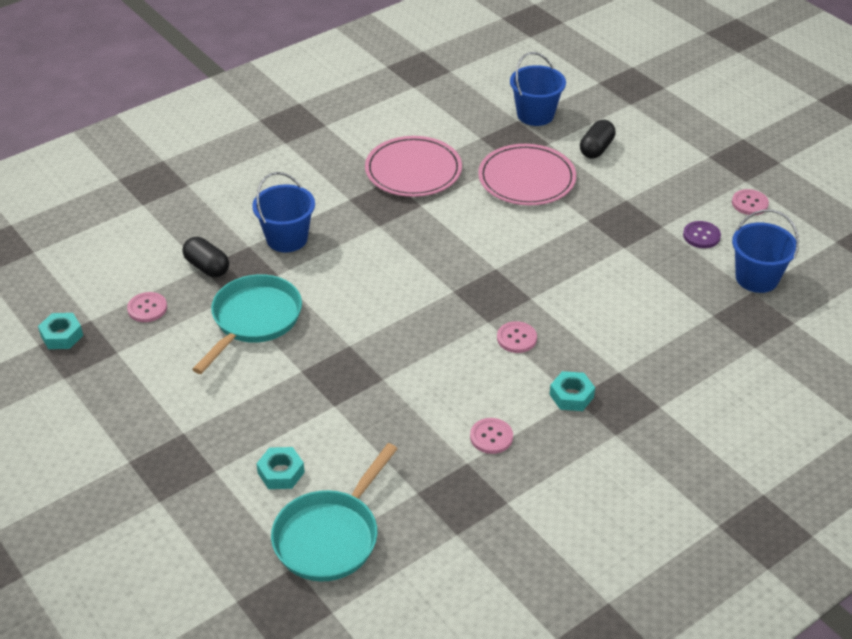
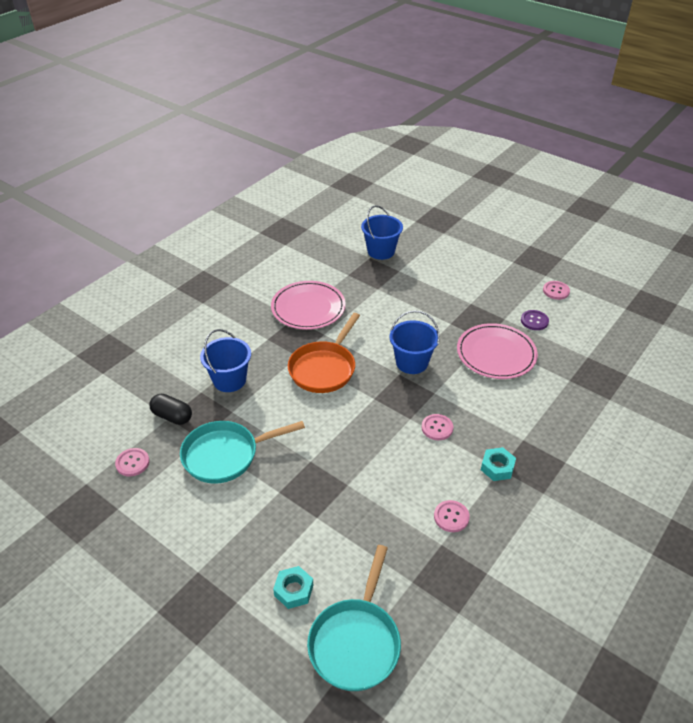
camera: 15 degrees left, 0 degrees up
(62, 335) = (64, 503): turquoise nut -> none
(254, 320) = (225, 455): turquoise pan -> turquoise pan turned 120 degrees counterclockwise
(405, 245) = (324, 368): none -> orange pan
(526, 179) = (394, 300): pink plate -> pink plate (496, 354)
(596, 149) = (434, 269): black capsule -> none
(756, 278) = (586, 346): blue bucket -> blue bucket (412, 362)

